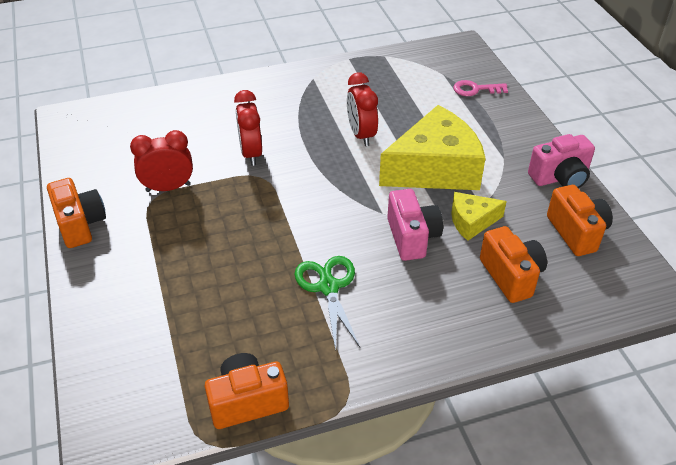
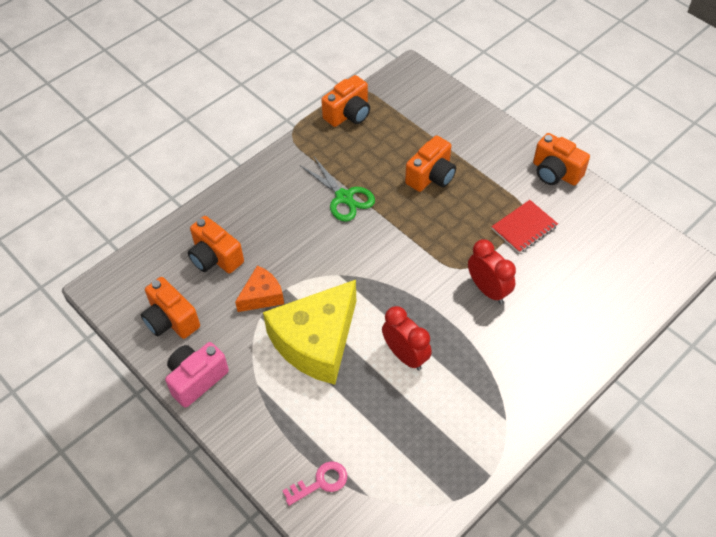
camera: 155 degrees right, 10 degrees up
(168, 188) = (524, 228): red clock -> red notebook
(212, 272) = (431, 176): none -> orange camera
(412, 237) = (304, 261): pink camera -> none
(472, 221) = (262, 296): yellow cheese -> orange cheese

